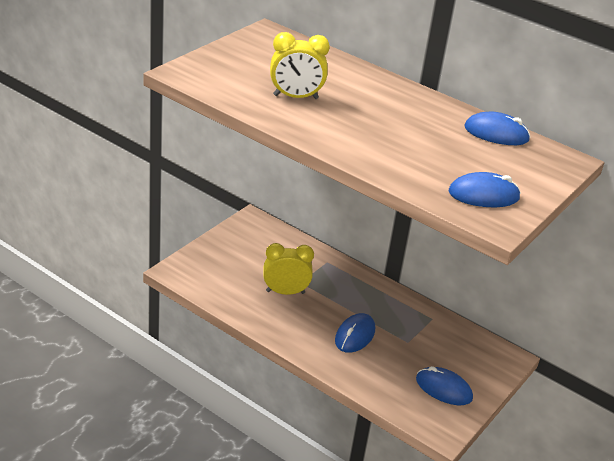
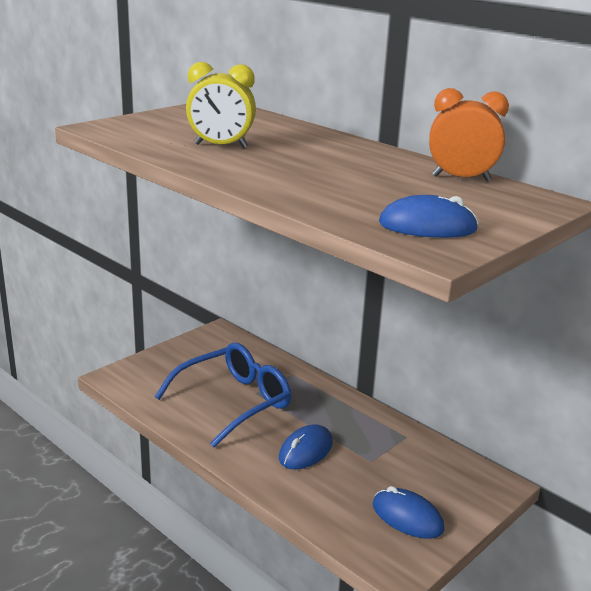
camera: 10 degrees right, 10 degrees down
(285, 292) = (234, 402): yellow clock -> blue glasses
(496, 133) = (461, 178): blue mouse -> orange clock

